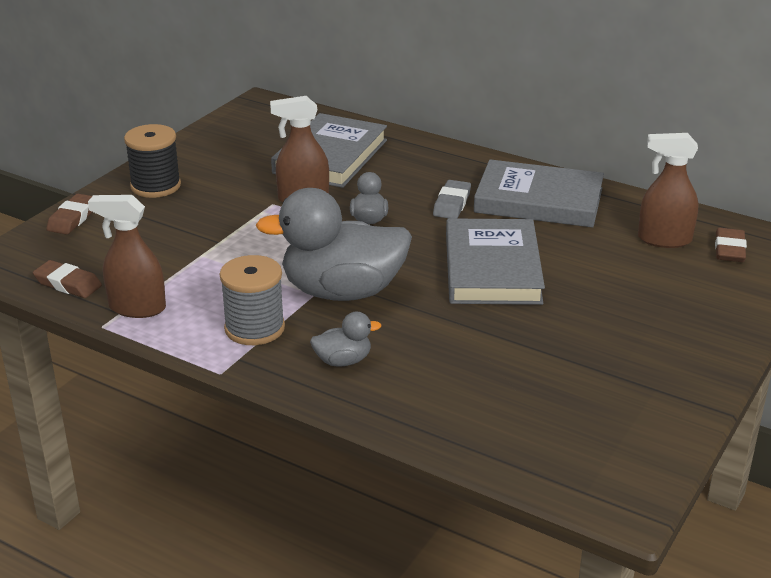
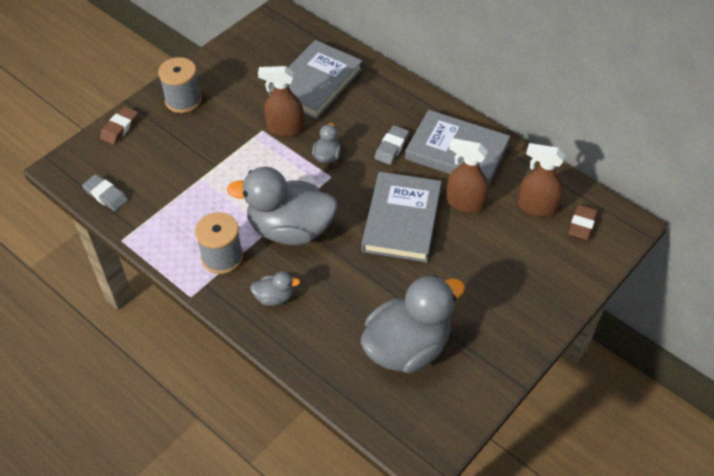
camera: 10 degrees right, 20 degrees up
(68, 284) = (106, 195): brown eraser -> grey eraser
(137, 308) = (147, 226): brown spray bottle -> brown spray bottle (464, 203)
(156, 186) = (183, 100): black spool -> grey spool
(551, 391) = (407, 347): none -> grey duck

